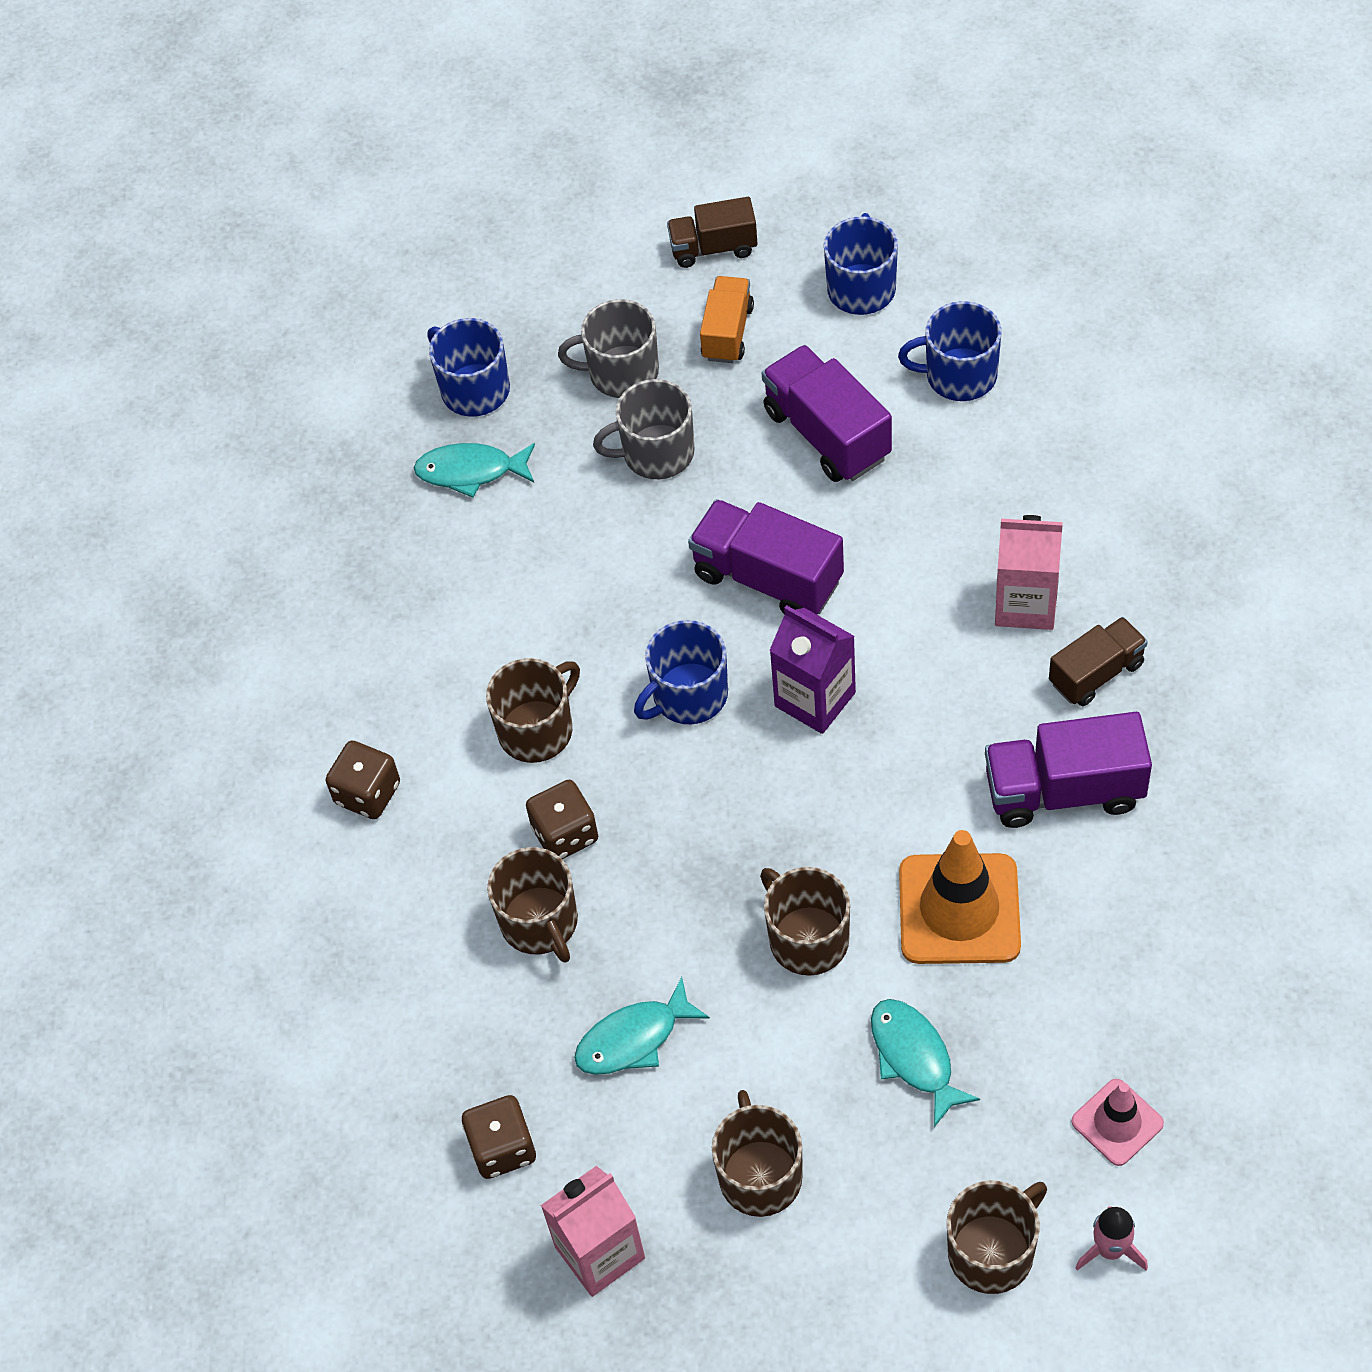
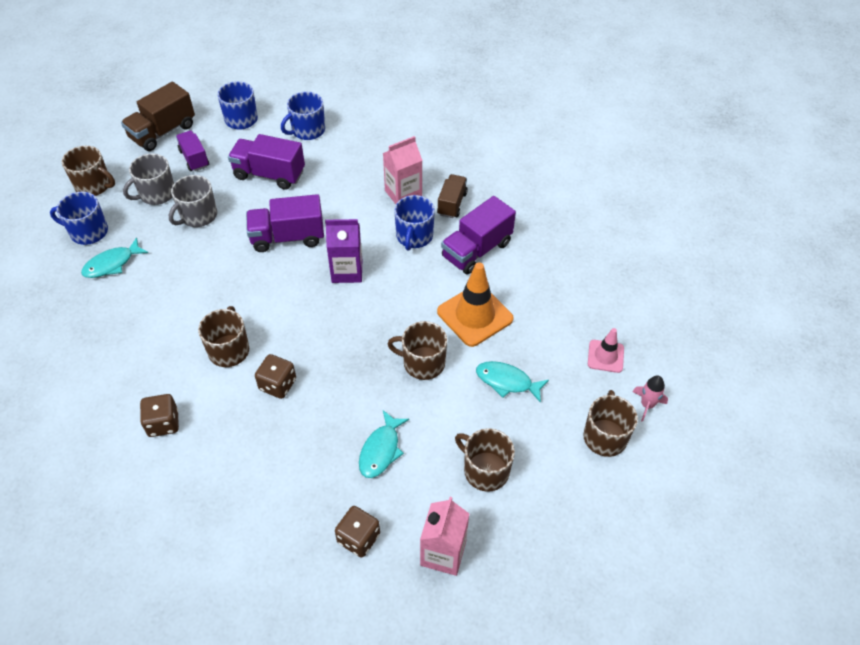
camera: 45 degrees left, 5 degrees down
(540, 923) = (296, 428): brown mug -> brown mug (94, 185)
(688, 695) = (289, 299): blue mug -> blue mug (414, 236)
(713, 248) = (163, 132): brown truck -> brown truck, size x1.56
(727, 333) = (194, 158): orange truck -> purple truck

